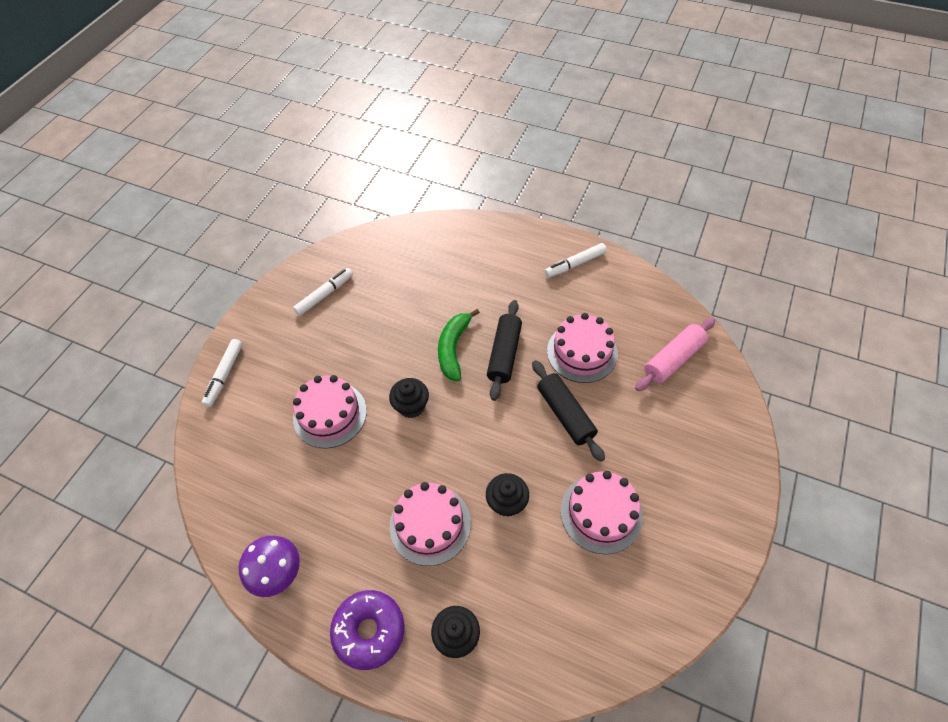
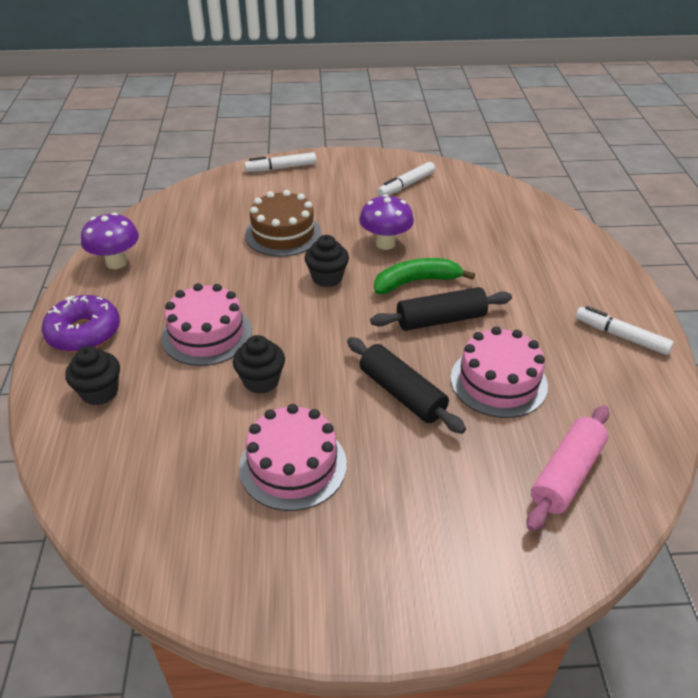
camera: 60 degrees right, 15 degrees down
(325, 295) = (406, 185): white marker -> white marker turned 120 degrees clockwise
(330, 414) = (283, 234): pink cake -> brown cake
(394, 346) = (385, 243): none -> purple mushroom
(565, 414) = (402, 393): black rolling pin -> black rolling pin turned 75 degrees counterclockwise
(673, 359) = (566, 475): pink rolling pin -> pink rolling pin turned 75 degrees counterclockwise

